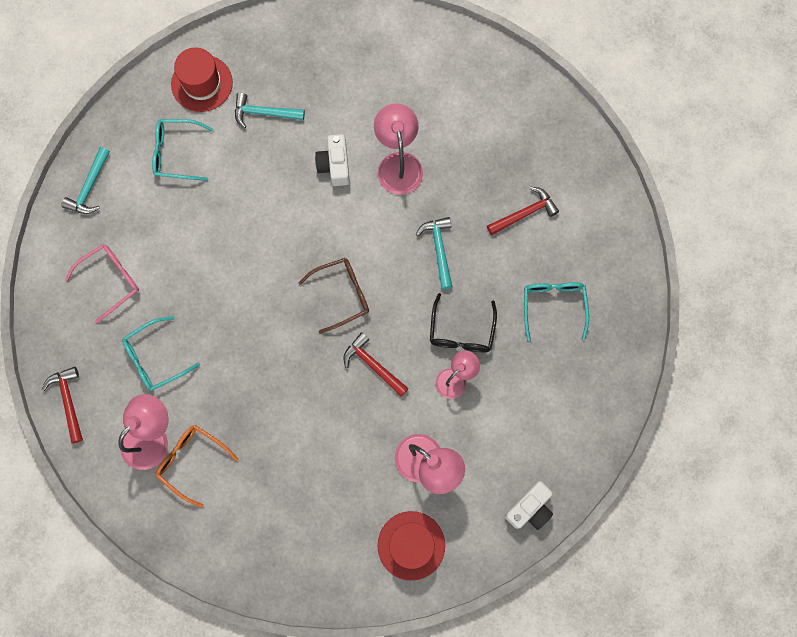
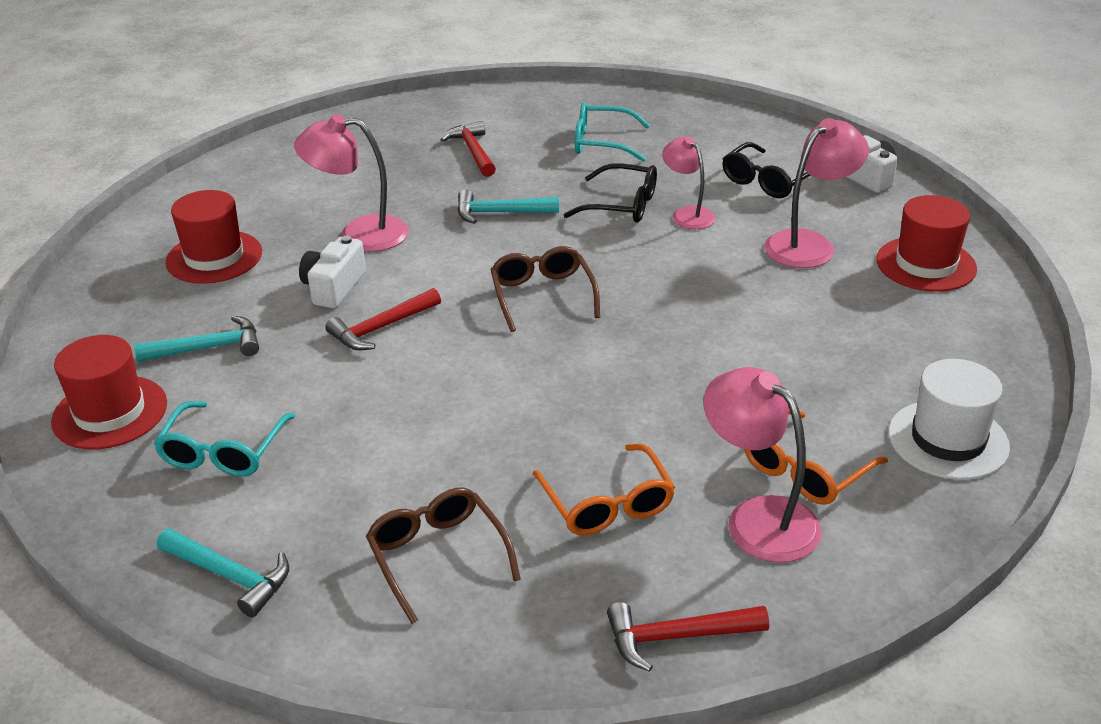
camera: 80 degrees left, 40 degrees down
(110, 280) = (438, 556): pink glasses -> brown glasses
(155, 358) = (607, 503): turquoise glasses -> orange glasses
(225, 543) = (948, 440): none -> white hat
(264, 113) = (208, 348): turquoise hammer -> turquoise hammer turned 120 degrees counterclockwise
(334, 165) = (334, 287): white camera -> white camera turned 105 degrees clockwise
(359, 82) = (214, 257): none -> red hat
(373, 365) = (658, 276): red hammer -> red hammer (381, 328)
(512, 434) = (767, 181): none -> black glasses

